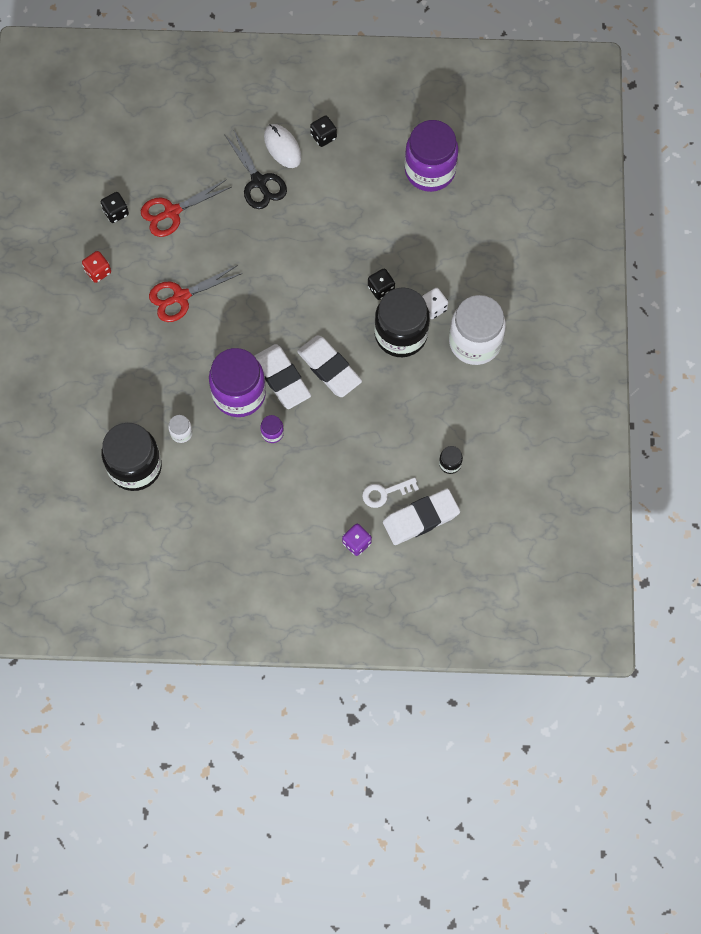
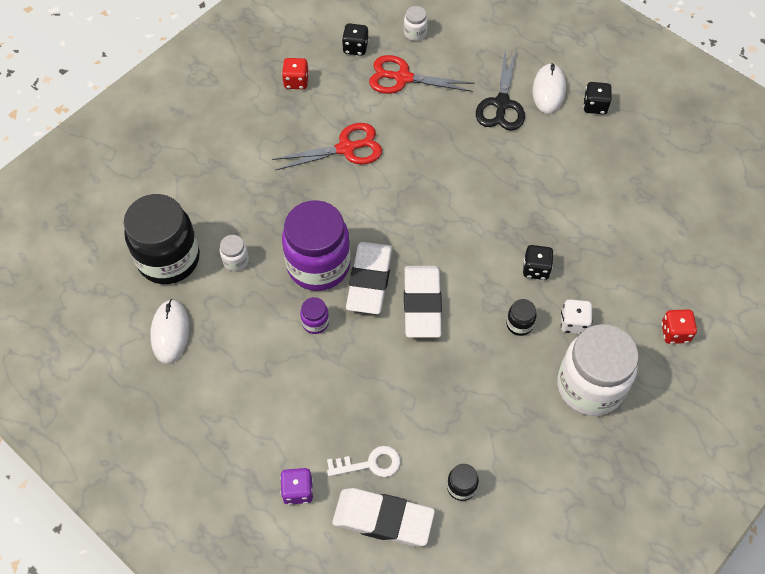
camera: 40 degrees right, 10 degrees down
(148, 168) = (415, 33): none -> white jar
(181, 296) = (346, 148): red scissors -> red scissors turned 150 degrees clockwise
(185, 512) = (170, 332): none -> white mouse
(385, 493) = (370, 464): white key -> white key turned 150 degrees clockwise
(401, 334) = (519, 324): black jar -> black jar, size x0.41
(430, 170) = (675, 199): purple jar -> none
(498, 267) = (675, 332): none -> red dice

